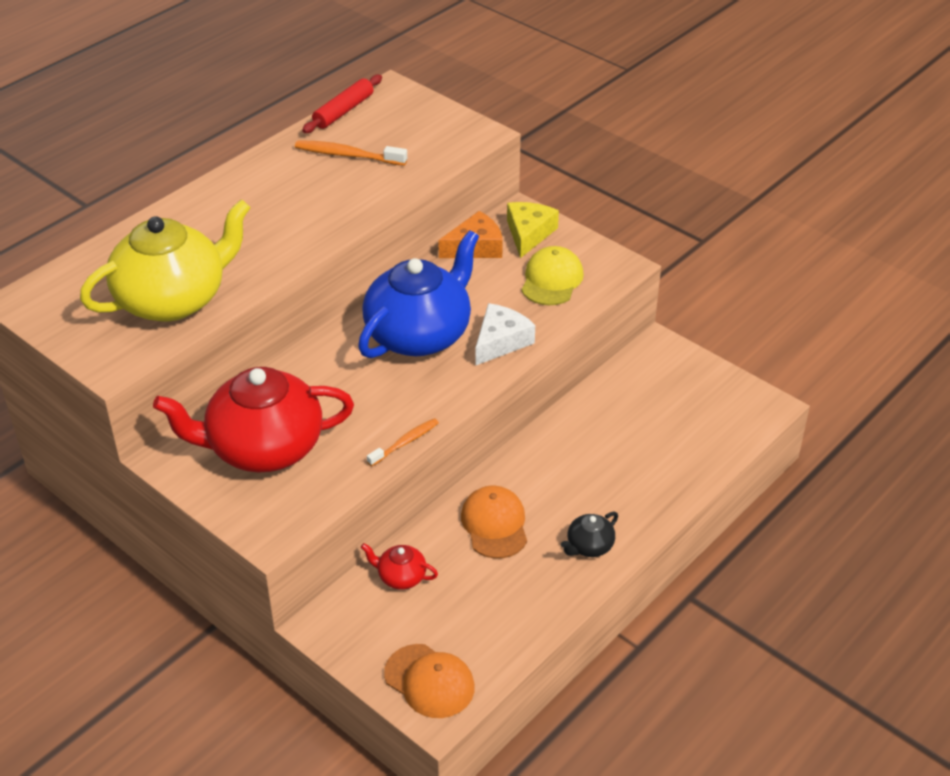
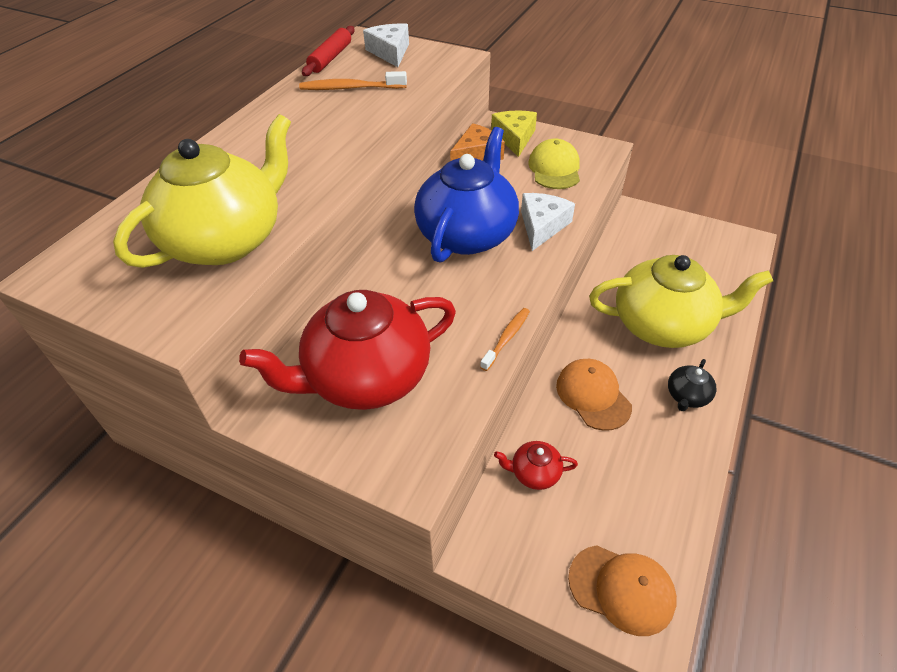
camera: 15 degrees left, 5 degrees up
(410, 114) = (390, 52): none -> white cheese
(609, 474) = (663, 325): none -> yellow teapot

